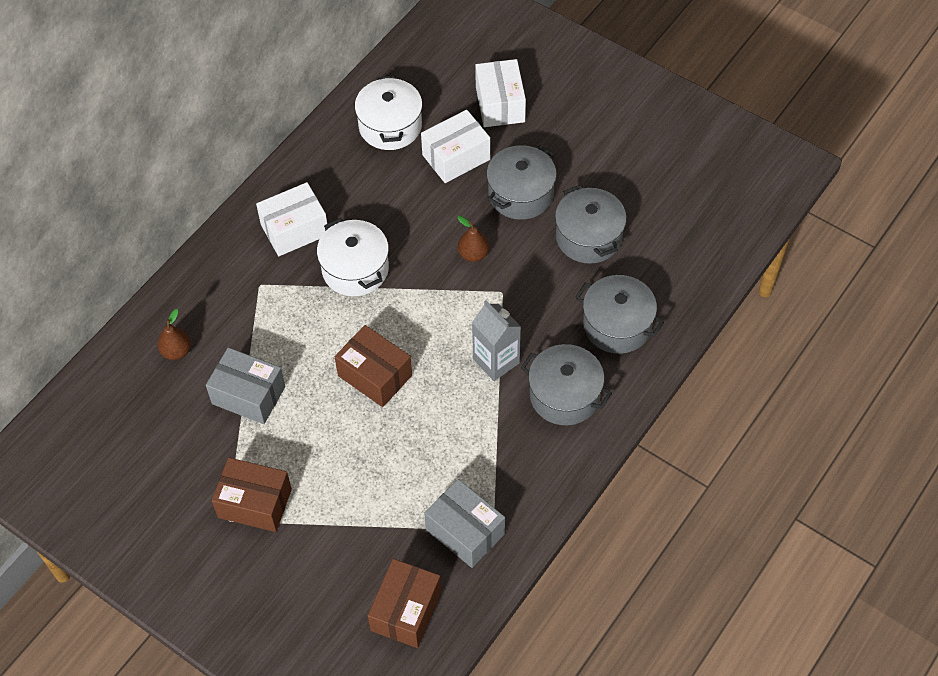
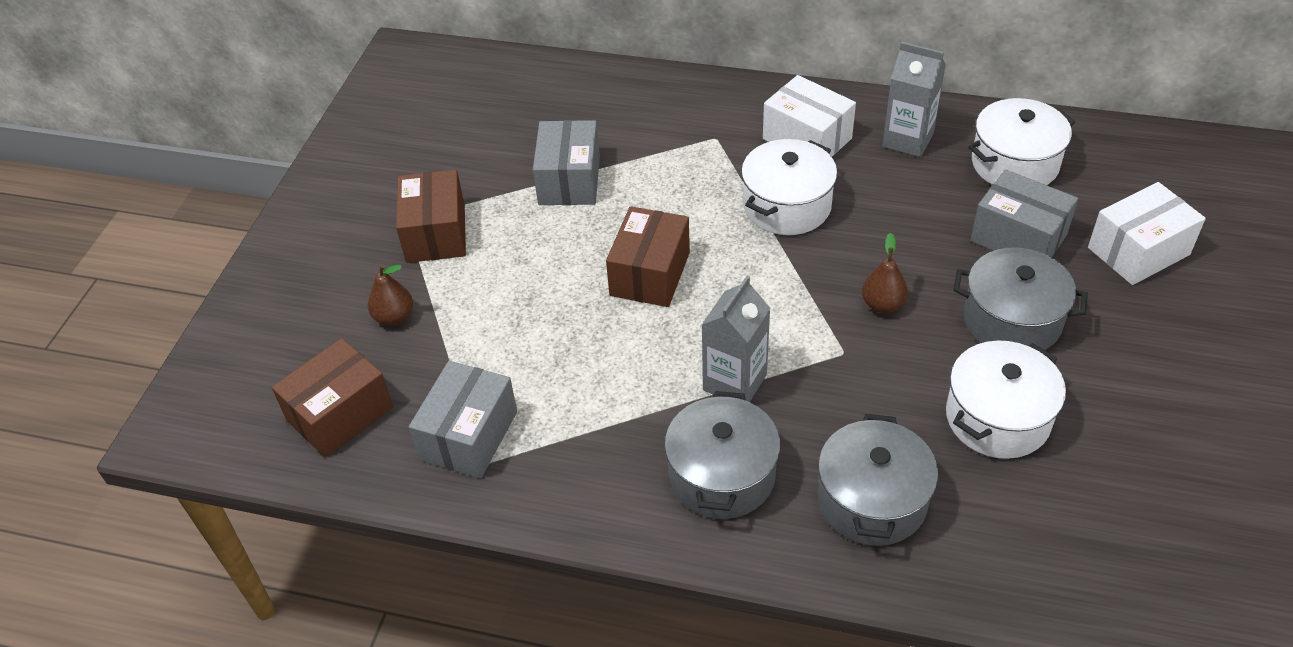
camera: 70 degrees right, 10 degrees down
(176, 351) = (596, 109): brown pear -> brown pear (394, 317)
(332, 172) = (907, 140): none -> grey carton
(406, 611) = (340, 414): brown box -> brown box turned 45 degrees counterclockwise
(456, 157) = (1018, 238): white box -> grey box
(588, 237) = (997, 418): grey pot -> white pot

